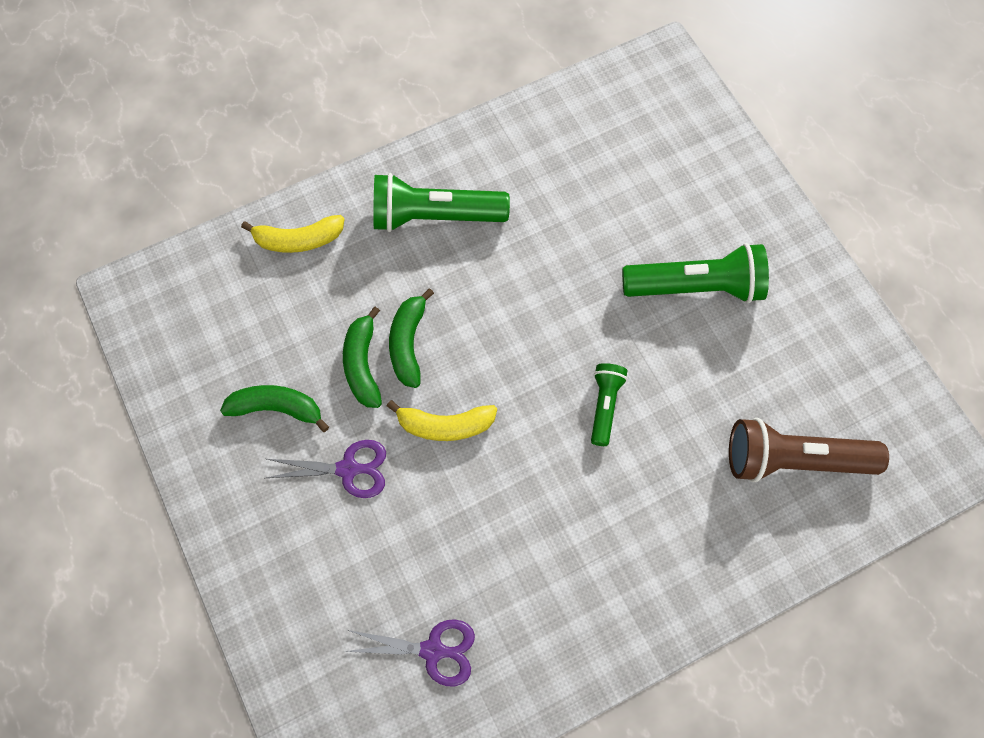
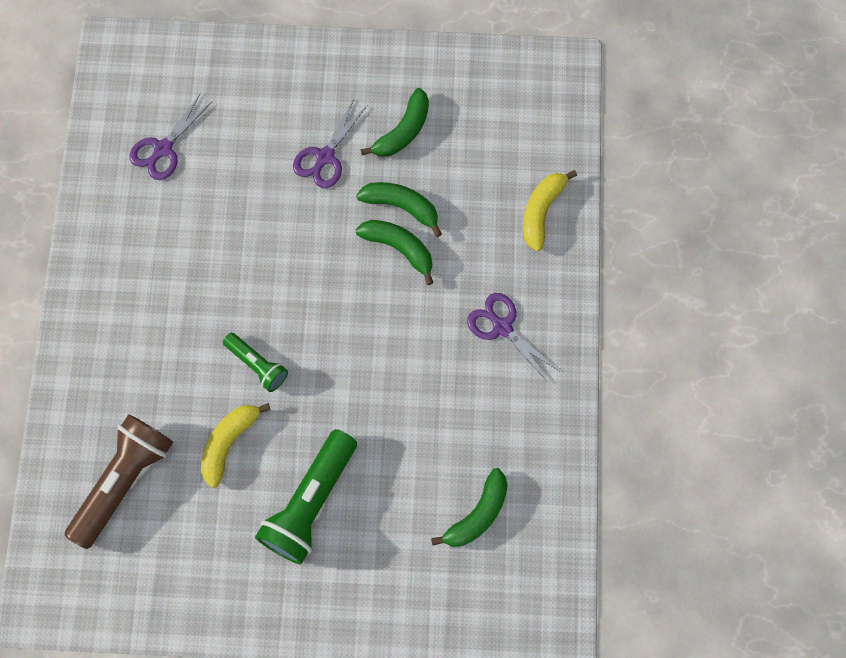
camera: 120 degrees right, 5 degrees up
(434, 217) = (502, 327): green flashlight -> purple scissors
(445, 425) = (316, 240): yellow banana -> yellow banana (229, 442)
(613, 155) = (477, 514): none -> green banana

